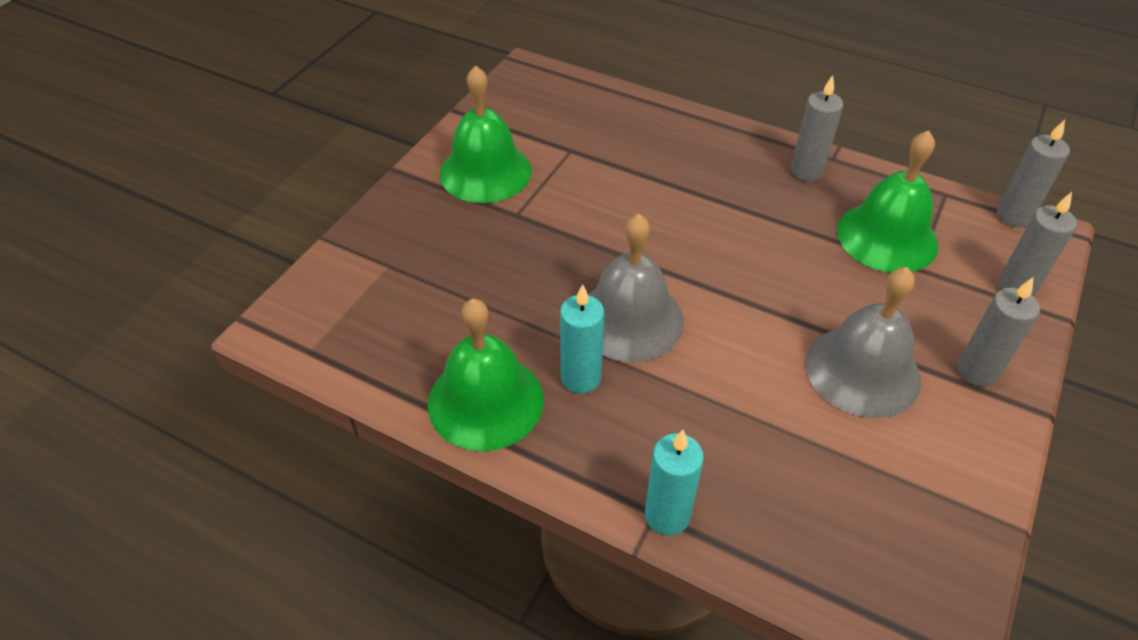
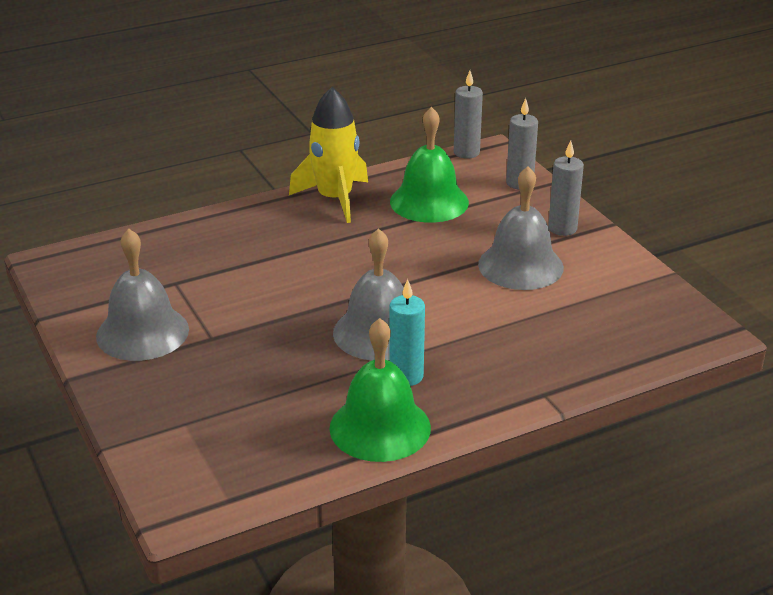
camera: 55 degrees left, 15 degrees down
(485, 172) = (142, 332): green bell -> grey bell
(667, 515) = (550, 389): turquoise candle -> none
(806, 171) = (335, 199): grey candle -> yellow rocket

